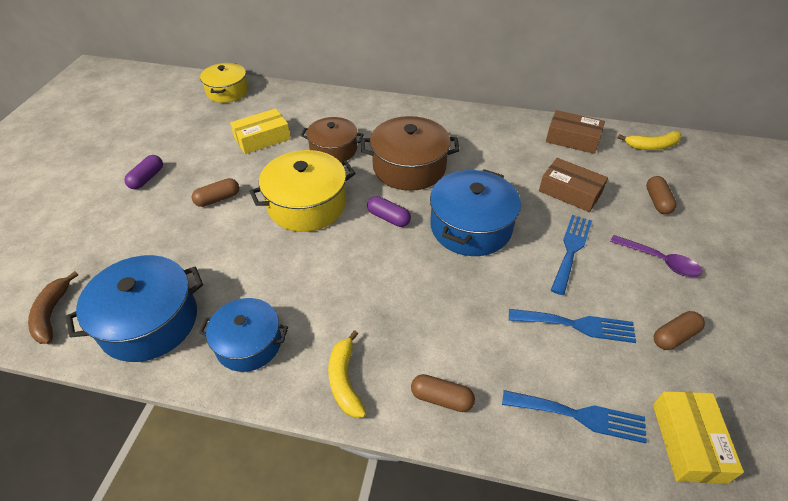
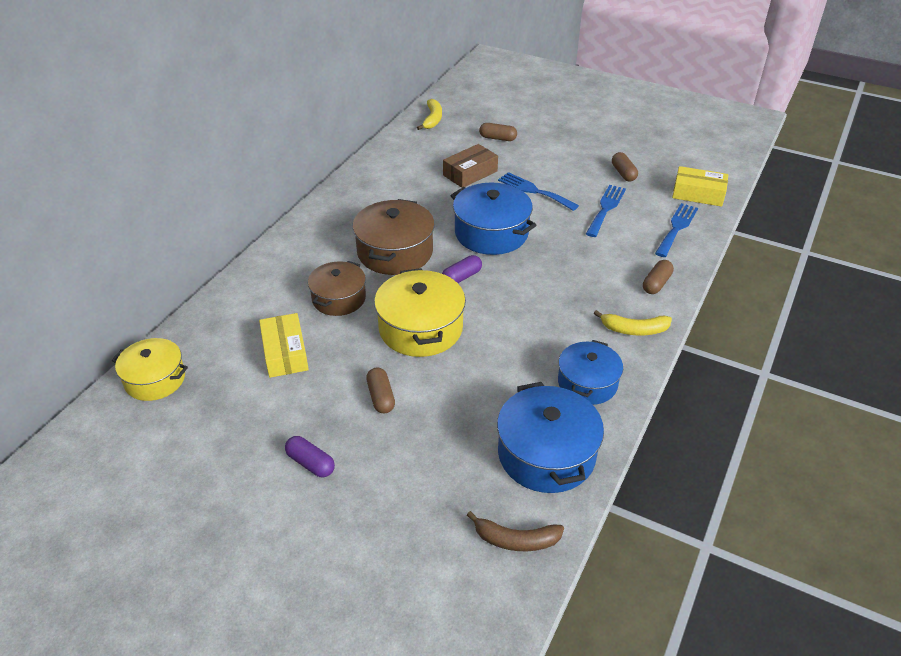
camera: 75 degrees left, 5 degrees down
(572, 139) = (403, 153): brown box -> none
(659, 261) = (557, 157): purple spoon -> none

